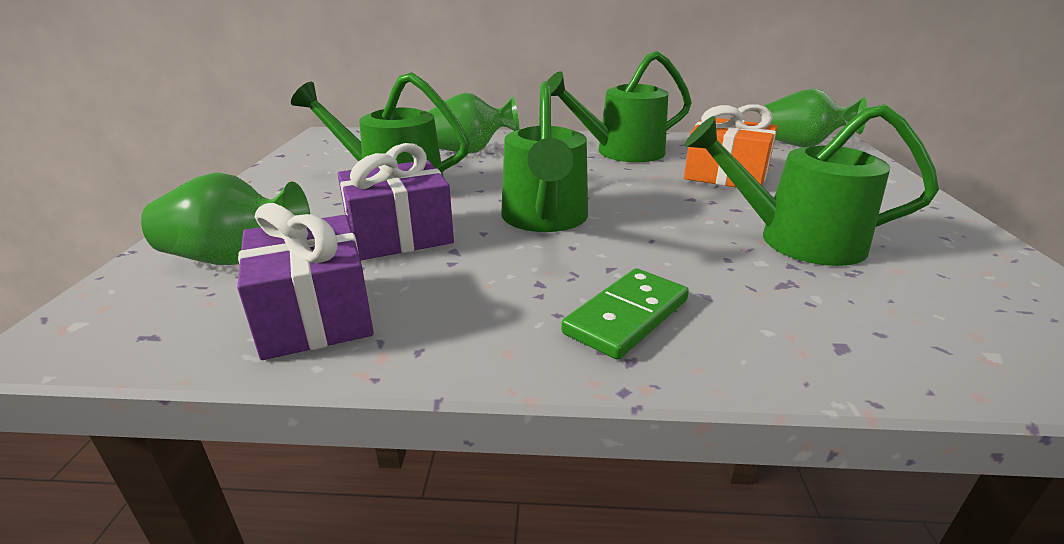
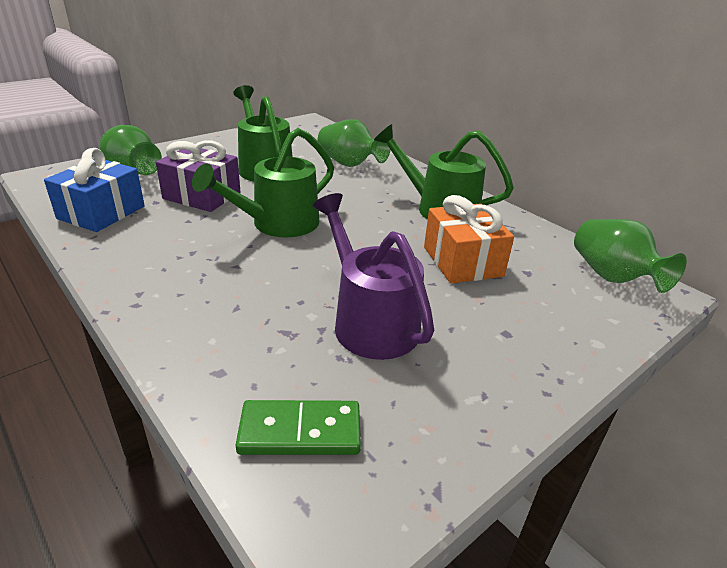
camera: 45 degrees right, 5 degrees up
(315, 315) = (101, 212): purple gift -> blue gift
(627, 317) = (181, 289): green domino -> green domino (300, 432)
(795, 240) = (369, 321): green watering can -> purple watering can

